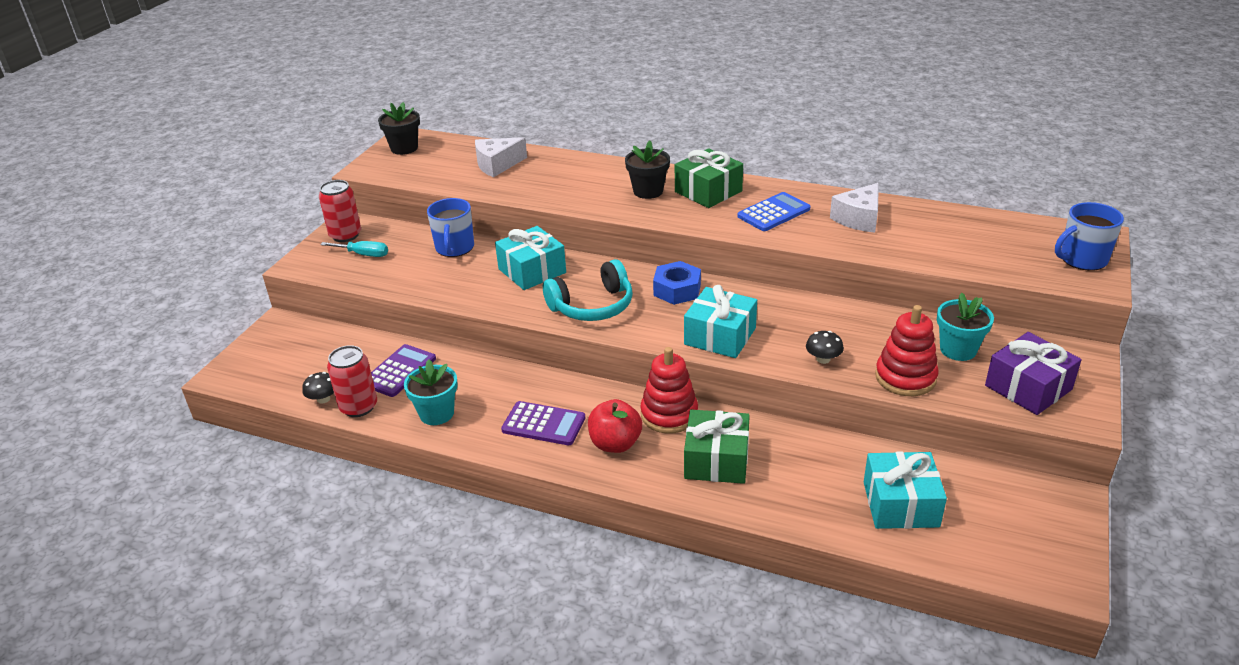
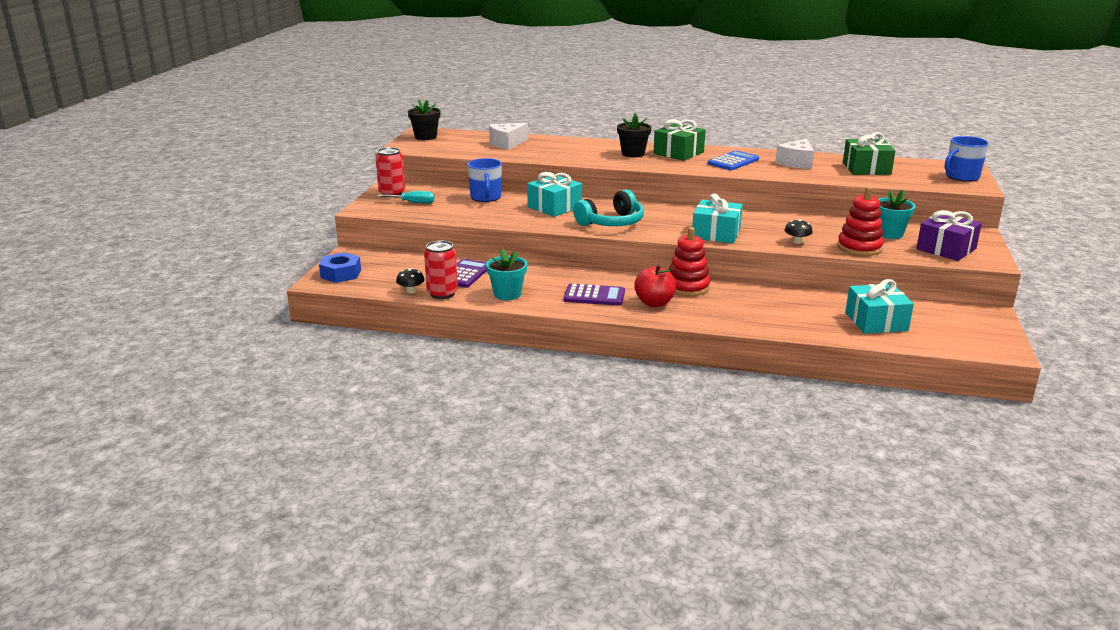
camera: 10 degrees left, 10 degrees down
(677, 290) = (671, 213): blue nut -> blue nut (341, 274)
(716, 460) = (734, 307): green gift -> green gift (866, 168)

